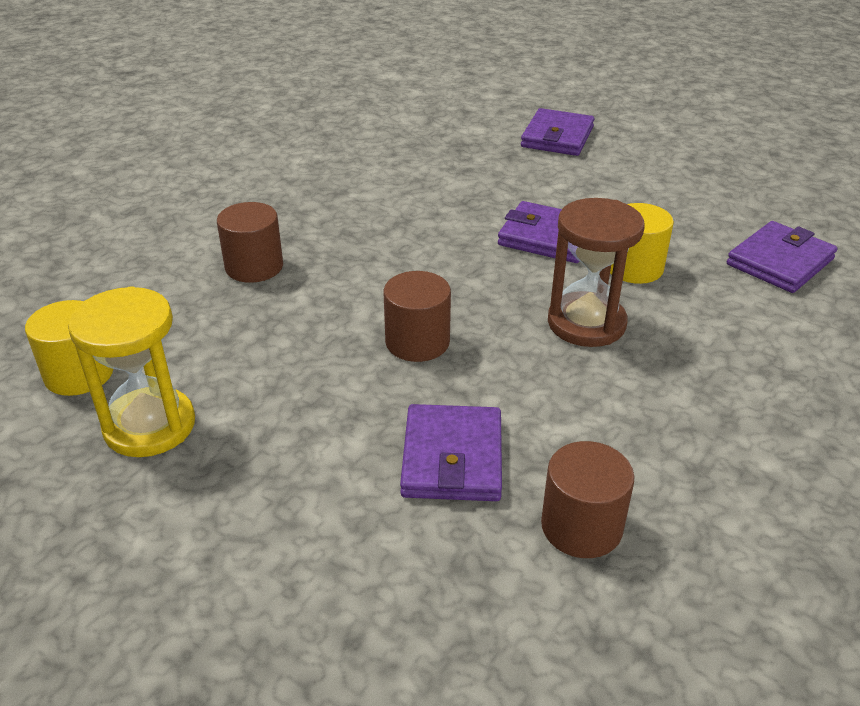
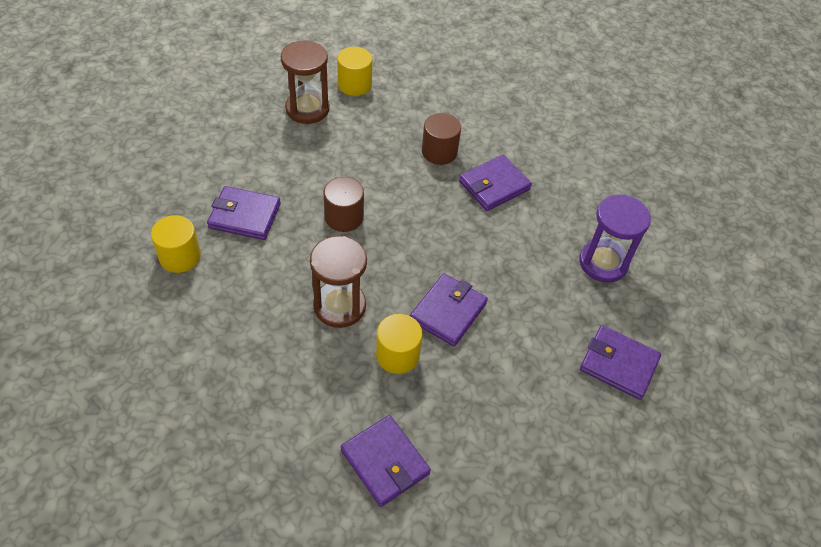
camera: 95 degrees right, 15 degrees up
(149, 426) = (307, 109): yellow hourglass -> brown hourglass
(316, 218) = (494, 185): none -> purple wallet
(424, 146) = (603, 263): none -> purple hourglass
(581, 526) = (180, 256): brown cylinder -> yellow cylinder

